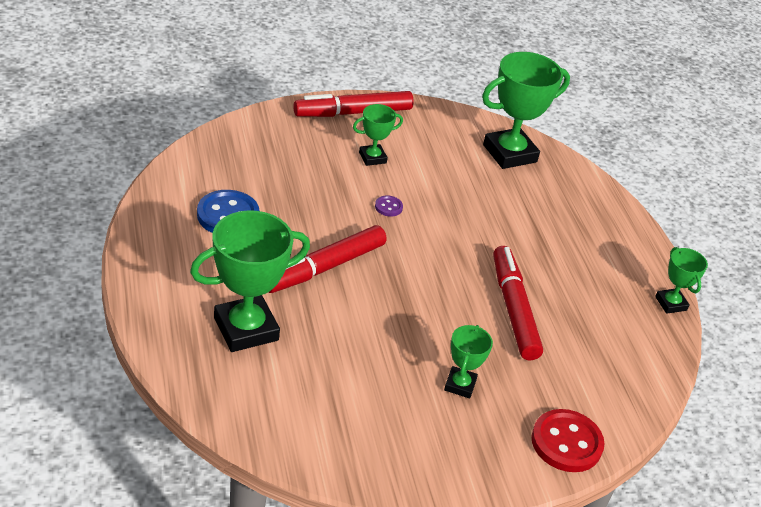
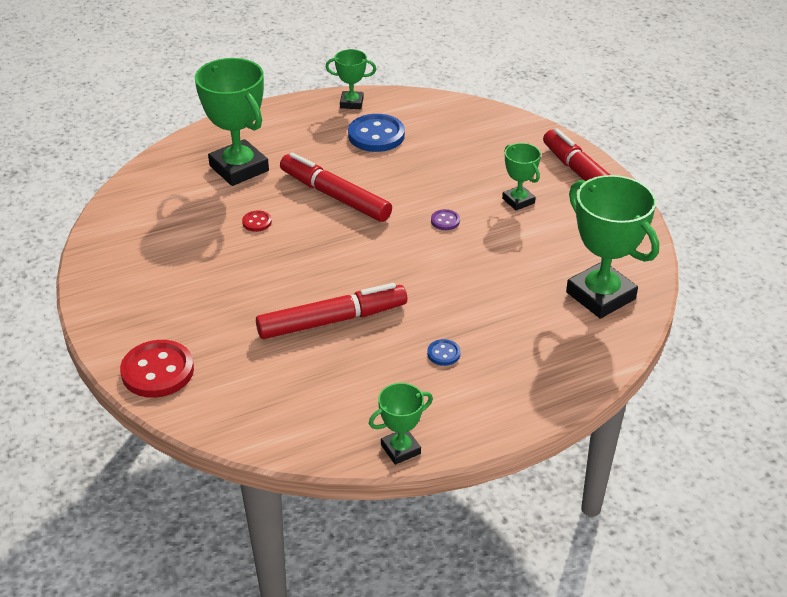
camera: 85 degrees right, 0 degrees up
(350, 332) = (257, 222): none -> red button
(460, 385) = (213, 294): green trophy -> green trophy (351, 103)
(565, 253) = (443, 353): none -> blue button

